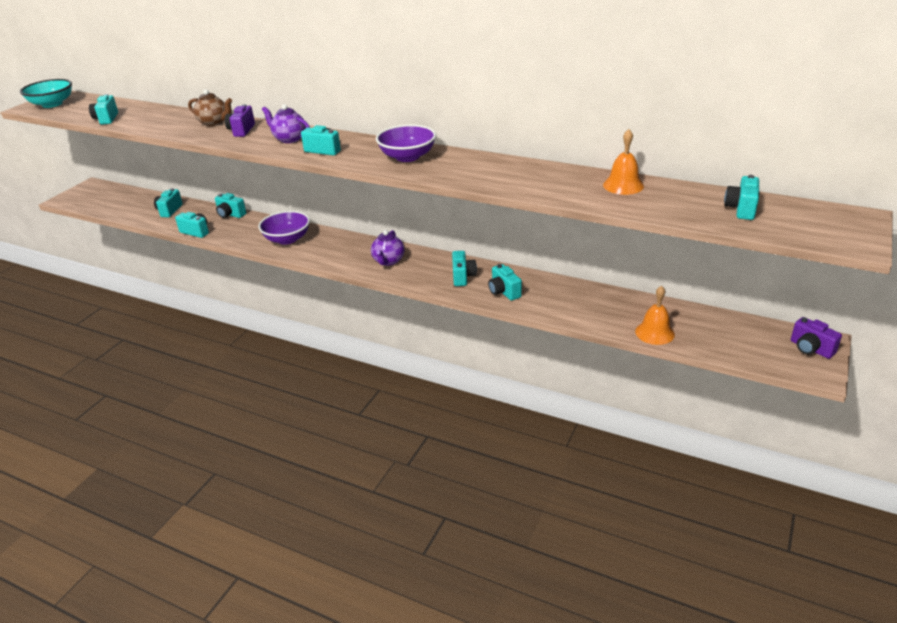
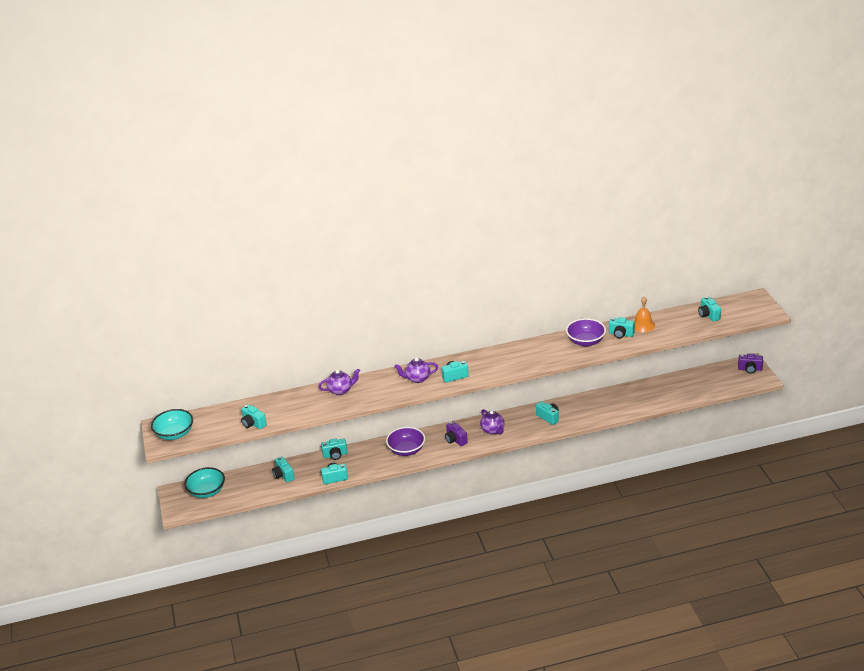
camera: 40 degrees left, 0 degrees up
(106, 196) = (207, 491): none -> turquoise bowl
(214, 123) = (341, 390): brown teapot -> purple teapot
(241, 130) = (373, 387): purple camera -> purple camera (455, 440)
(407, 157) = (510, 358): purple bowl -> purple bowl (585, 341)
(504, 292) = (582, 414): turquoise camera -> turquoise camera (621, 334)
(654, 333) = (679, 397): orange bell -> none

